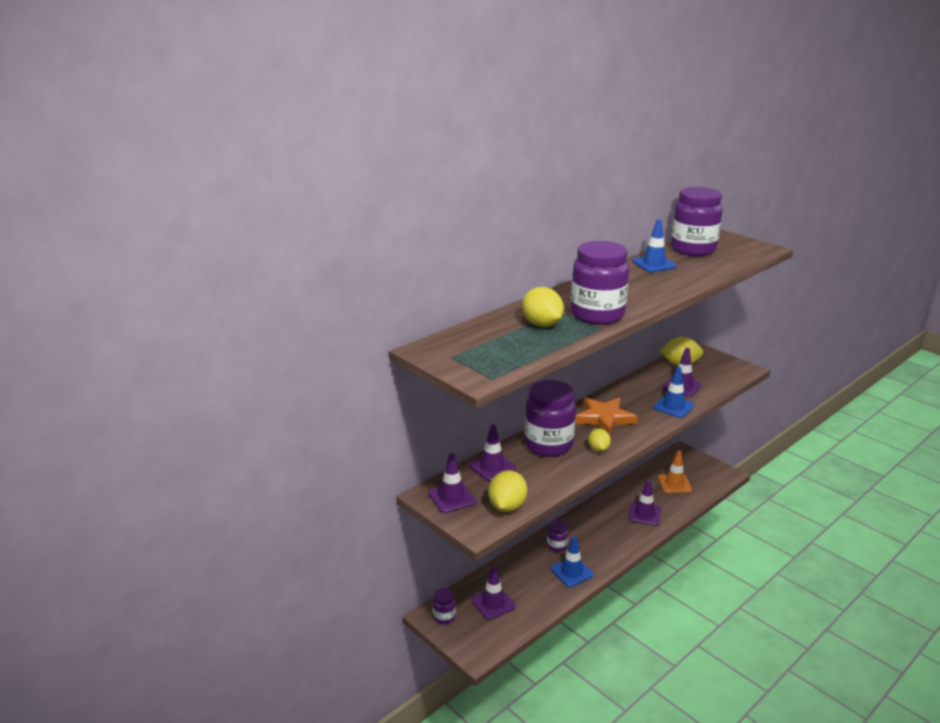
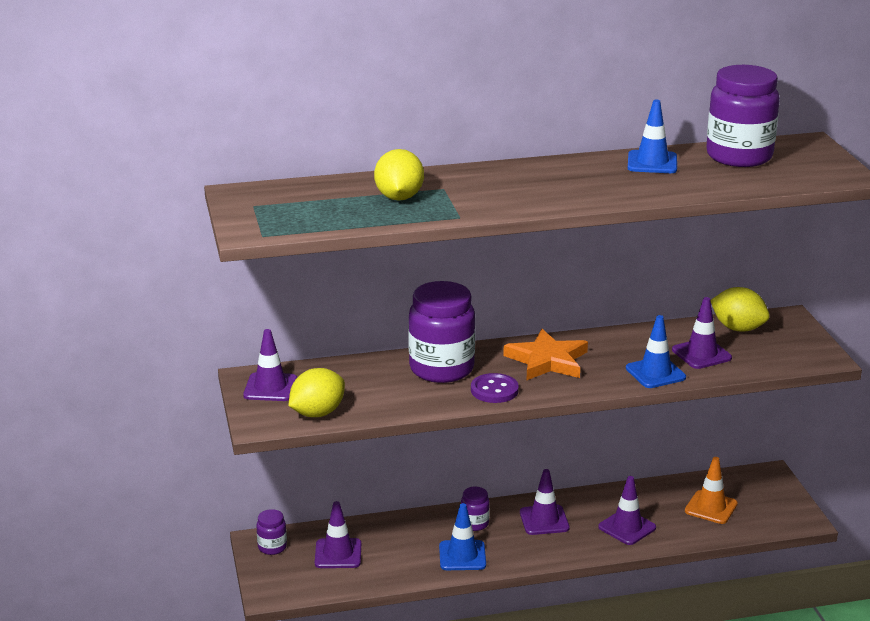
camera: 30 degrees right, 0 degrees up
(492, 467) = (349, 372): purple traffic cone -> purple traffic cone (544, 520)
(597, 315) = (478, 202): purple jar -> none
(598, 449) = (494, 390): yellow lemon -> purple button

